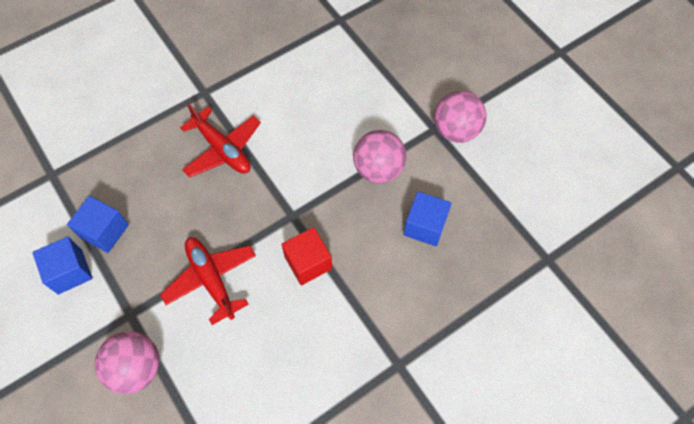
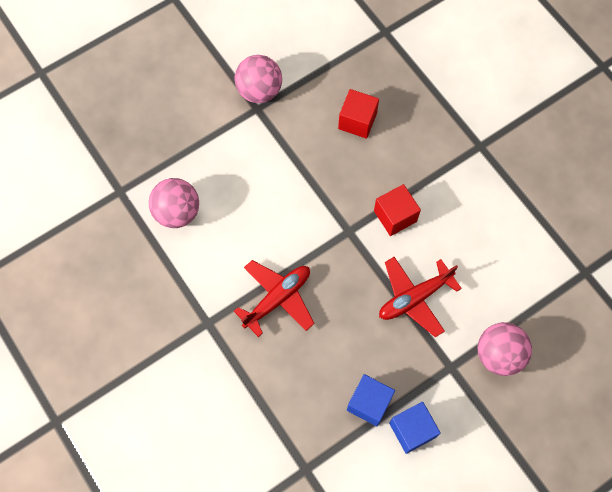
camera: 90 degrees left, 5 degrees up
(378, 169) = (300, 157): pink ball -> pink ball (177, 212)
(425, 226) = (357, 121): blue cube -> red cube

